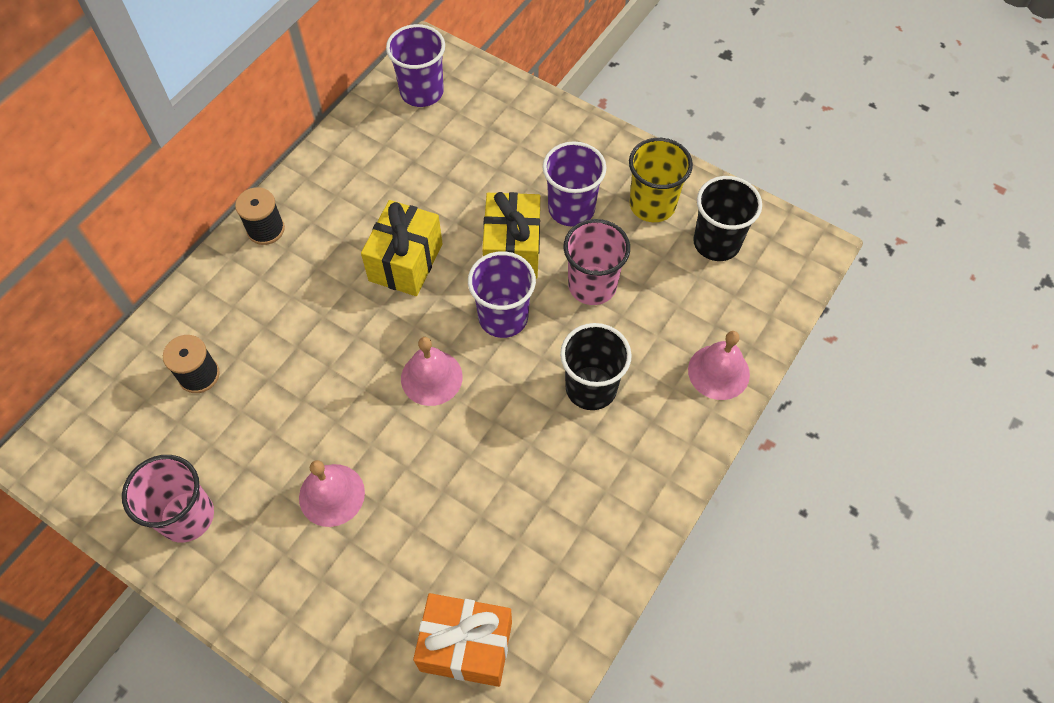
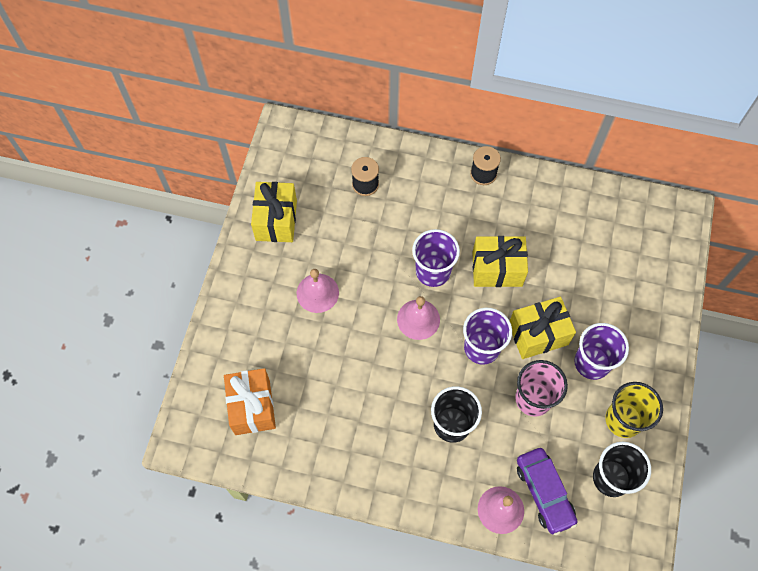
camera: 70 degrees right, 5 degrees up
(187, 516) = (276, 220): pink cup -> yellow gift
(422, 92) = (645, 222): purple cup -> purple cup (433, 271)
(712, 317) = (544, 492): none -> purple car

